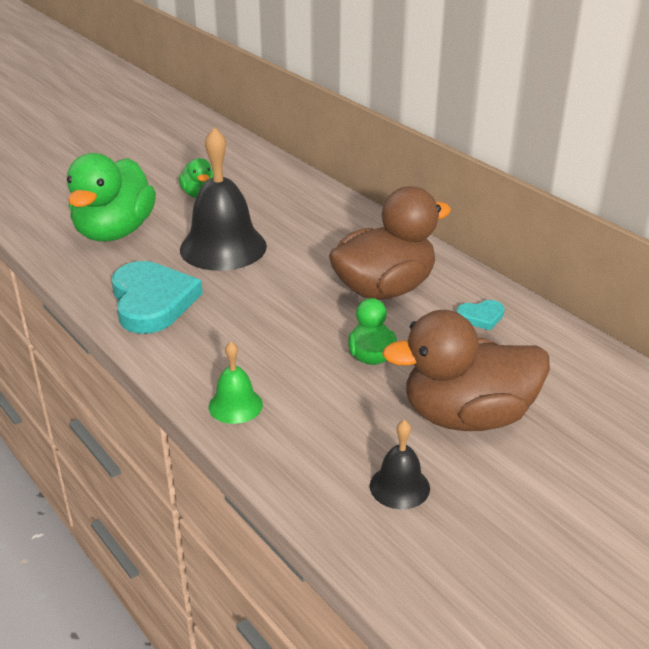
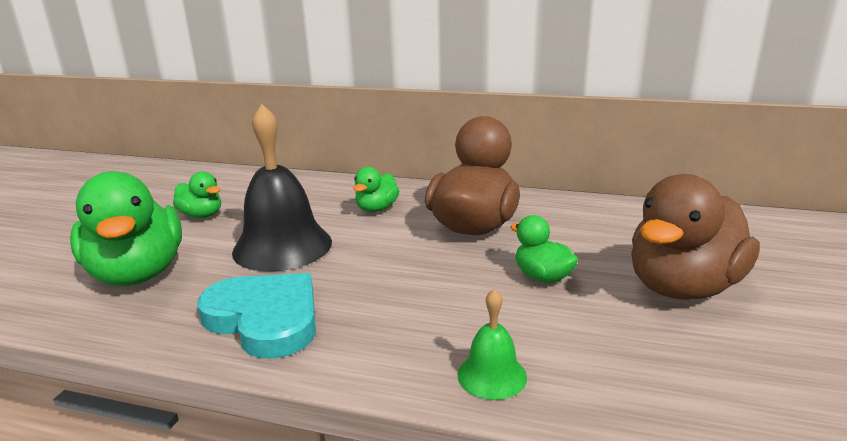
camera: 35 degrees left, 10 degrees down
(330, 239) = (376, 209): none -> green duck
(399, 486) = (738, 369): black bell -> none
(481, 317) = (573, 218): turquoise heart -> none

